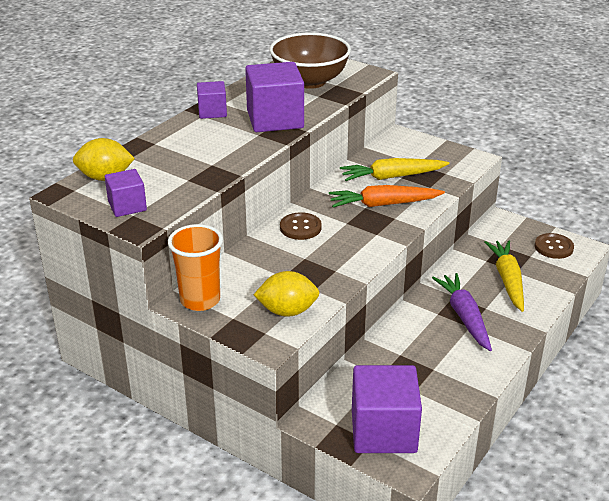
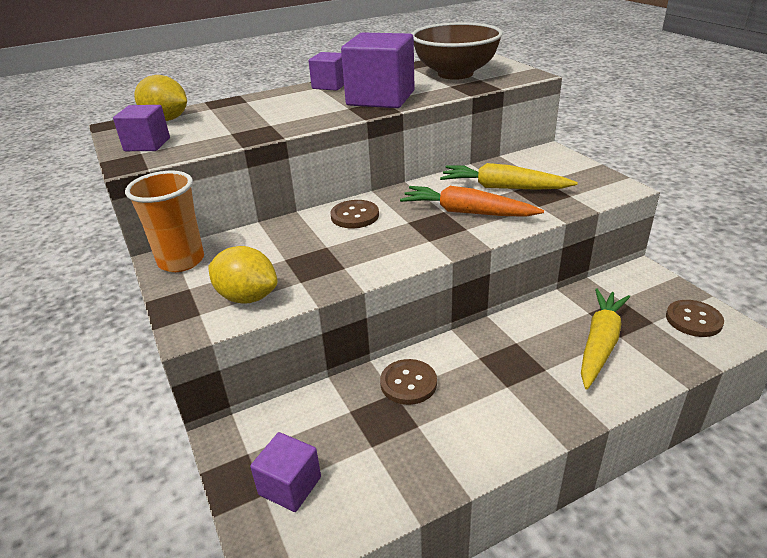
camera: 30 degrees right, 0 degrees up
(383, 431) = (290, 486): purple cube -> purple cube, size x0.55
(404, 345) = (408, 383): none -> brown button
(464, 317) = (509, 372): purple carrot -> none

